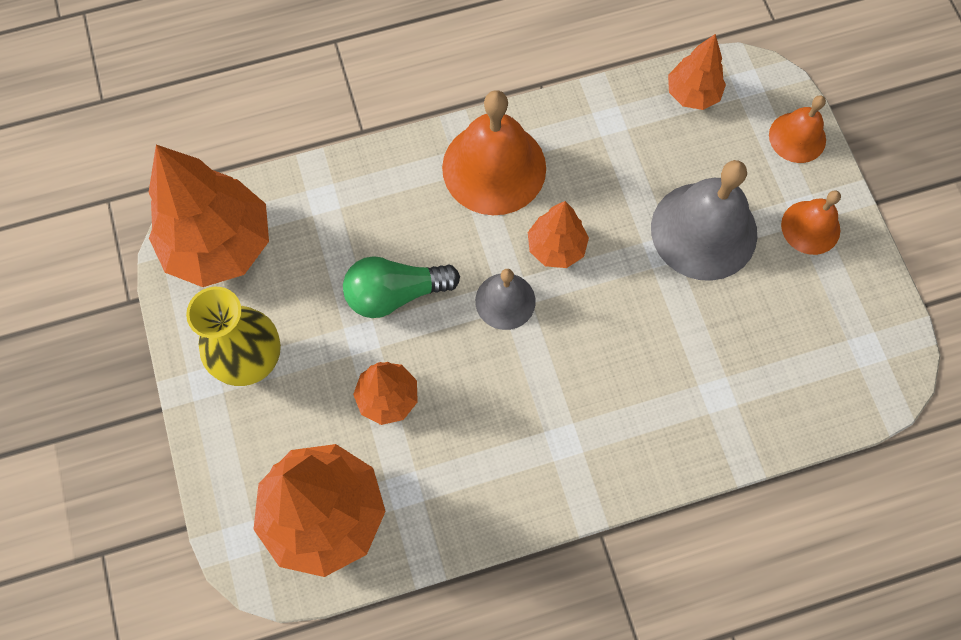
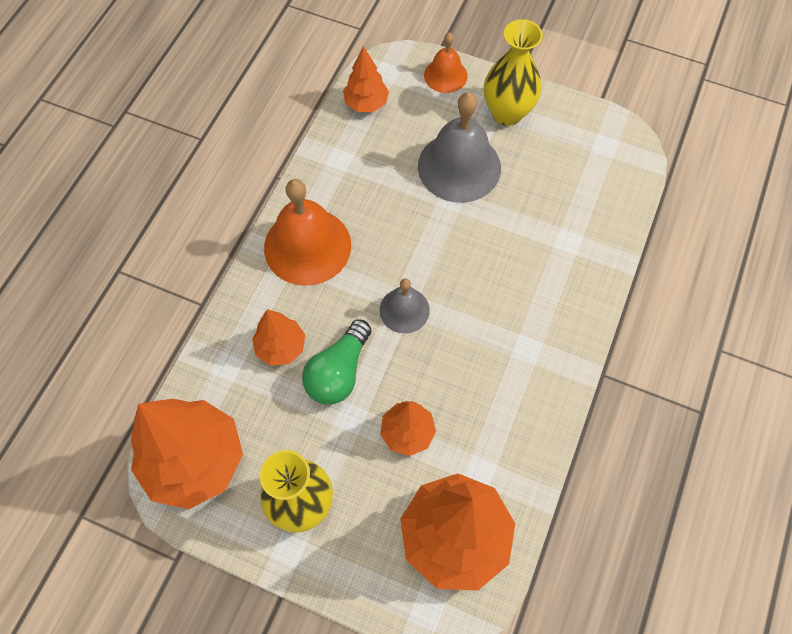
camera: 50 degrees left, 5 degrees down
(556, 247) = (395, 253): orange tree -> orange tree (281, 347)
(810, 227) = (507, 113): orange bell -> yellow vase

